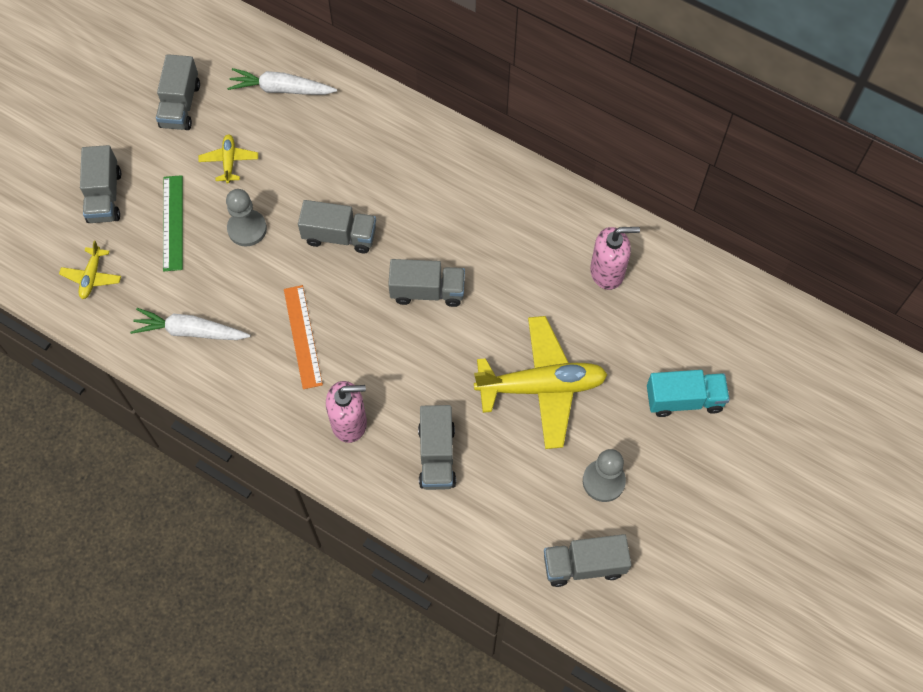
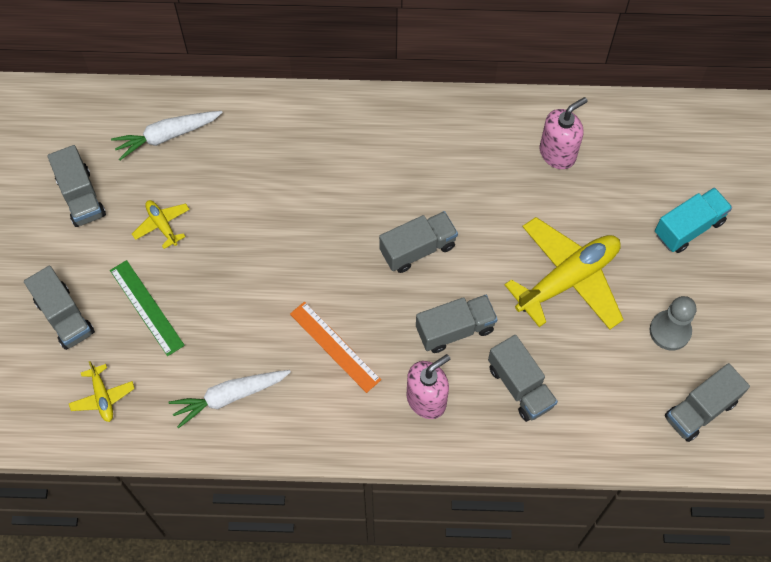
camera: 30 degrees left, 0 degrees up
(247, 229) = (220, 277): grey pawn -> none
(339, 236) = (308, 240): grey truck -> grey truck (455, 329)

